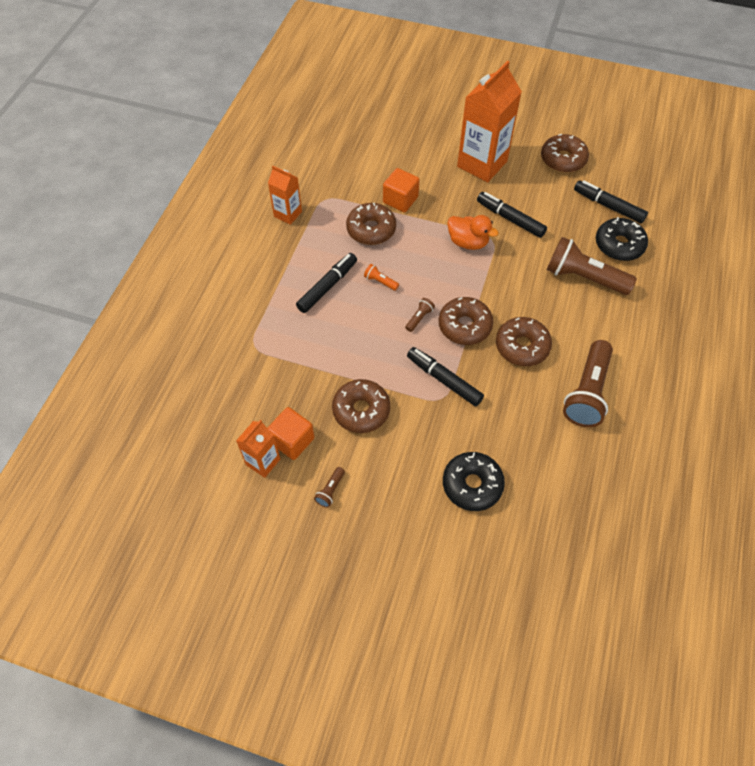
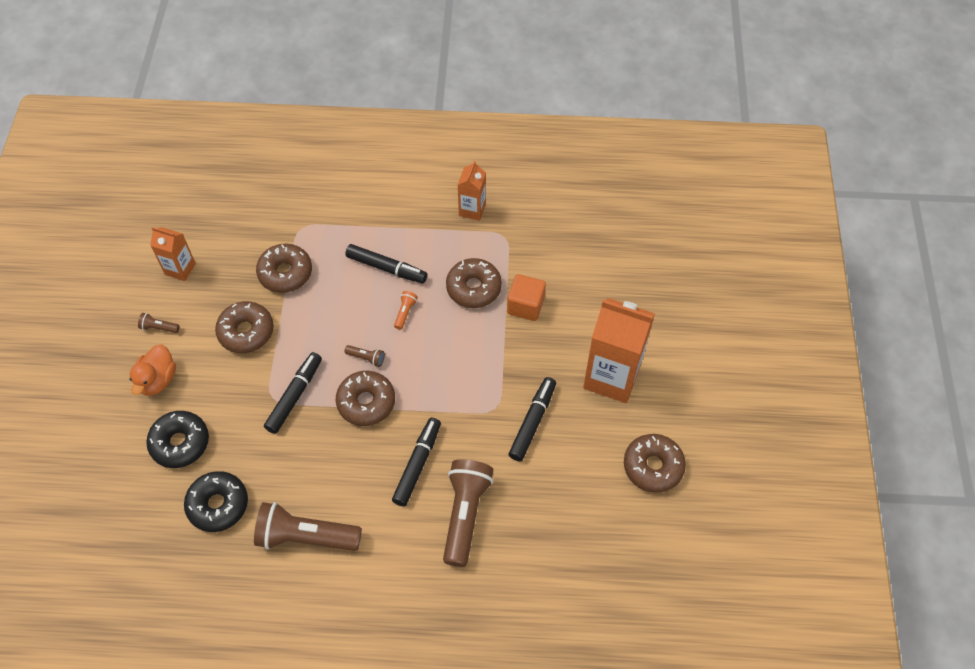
camera: 75 degrees right, 0 degrees up
(292, 440) = (205, 285): orange cube -> none
(468, 242) = (483, 384): orange duck -> orange duck (157, 380)
(522, 346) = (352, 462): brown donut -> brown donut (285, 273)
(608, 206) = (589, 530): black marker -> black marker (417, 464)
(619, 245) = (528, 549): black donut -> black donut (218, 505)

